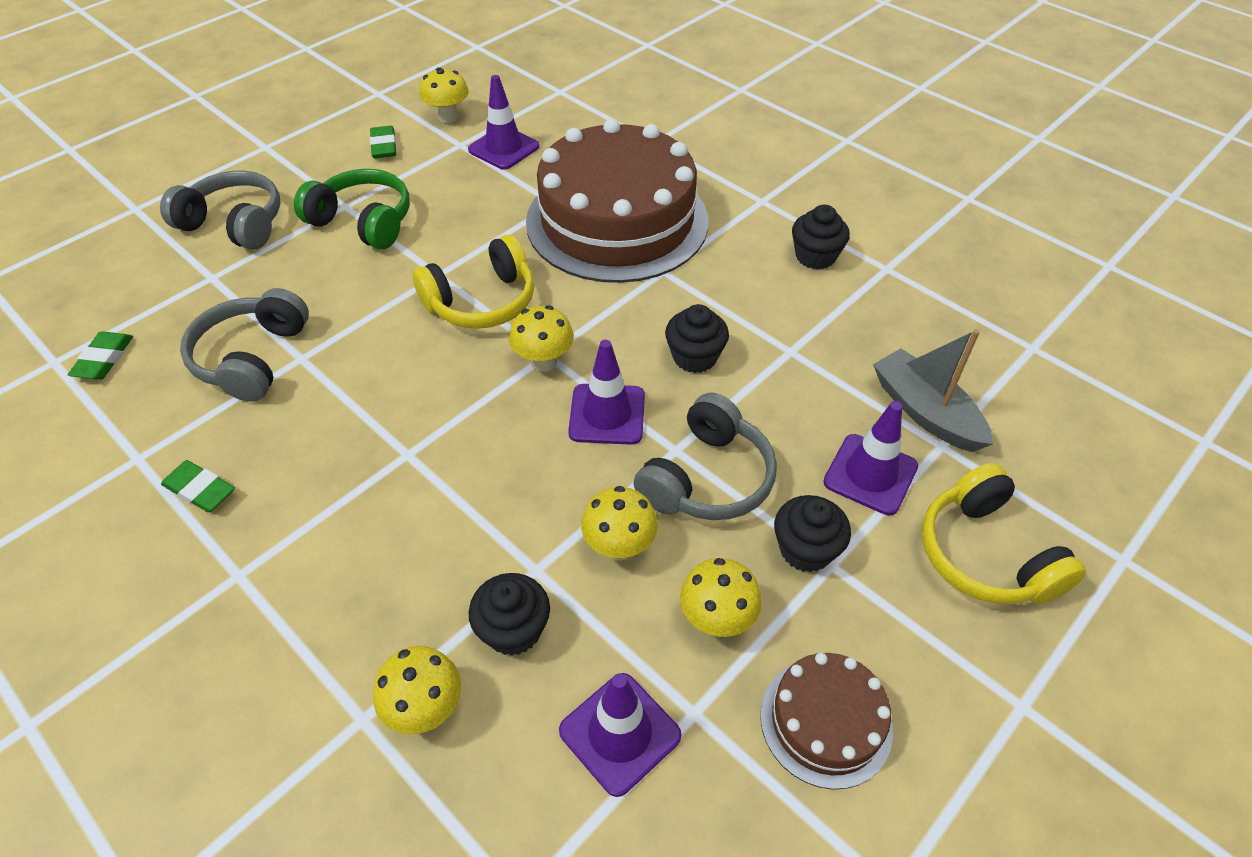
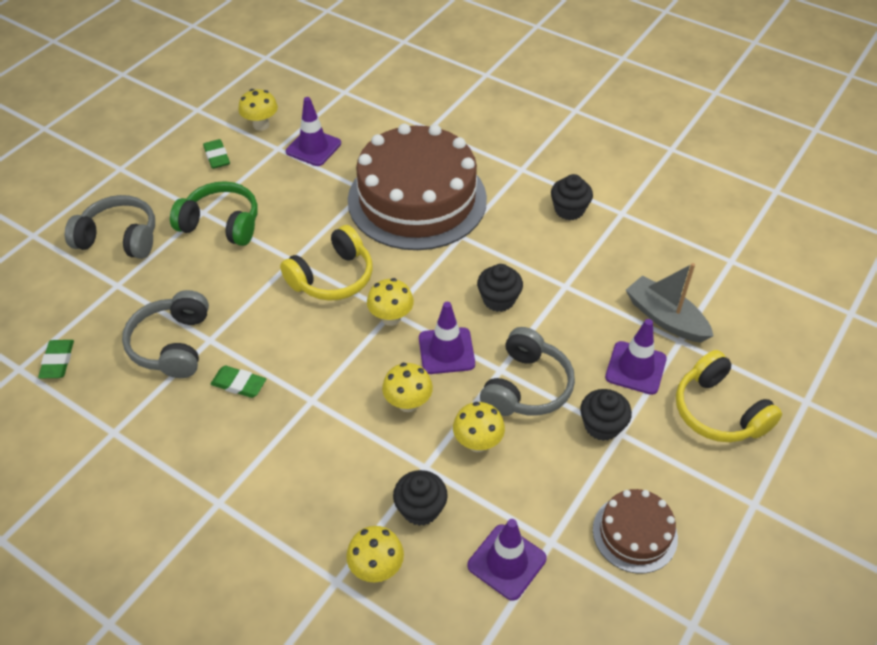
camera: 10 degrees left, 0 degrees up
(200, 490) = (169, 448): green eraser -> green eraser (239, 384)
(717, 619) = (553, 481): yellow mushroom -> yellow mushroom (408, 403)

